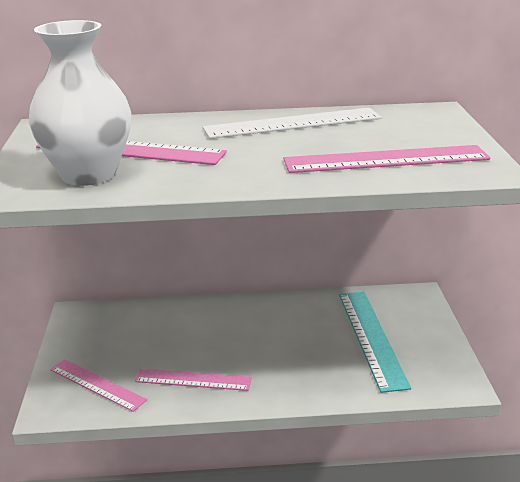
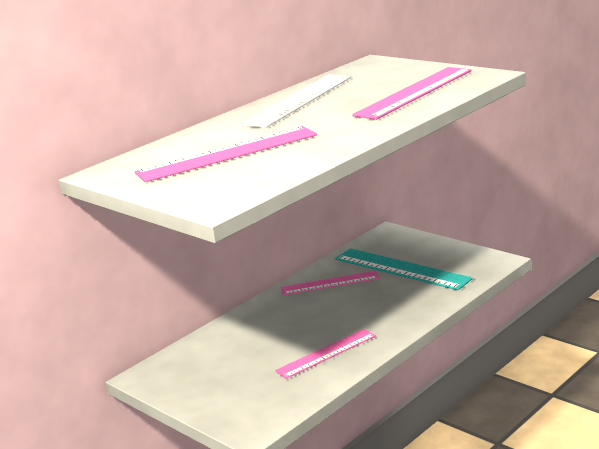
camera: 40 degrees left, 5 degrees down
(88, 174) = (242, 174): white vase -> none
(97, 385) = (259, 397): pink ruler -> pink ruler (330, 283)

